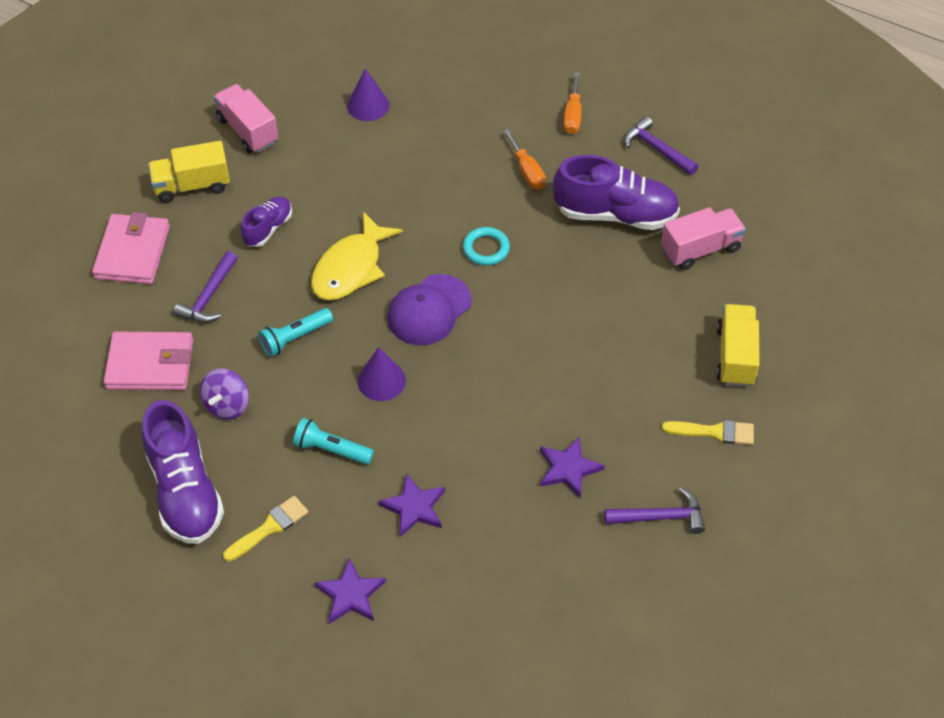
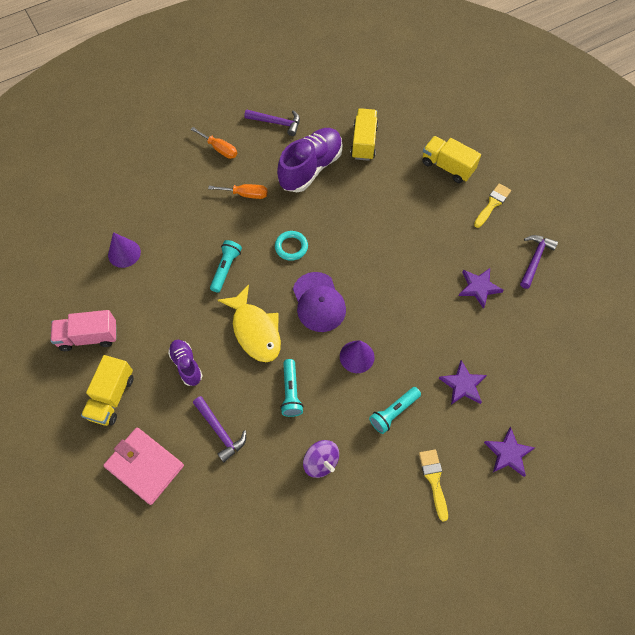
camera: 60 degrees left, 10 degrees up
(150, 364) = (254, 498): pink wallet -> none
(185, 491) = (376, 523): purple shoe -> none
(412, 202) = (226, 269): none -> turquoise flashlight
(656, 149) = (276, 123): purple hammer -> purple hammer turned 150 degrees counterclockwise
(700, 249) = (364, 142): pink truck -> yellow truck

